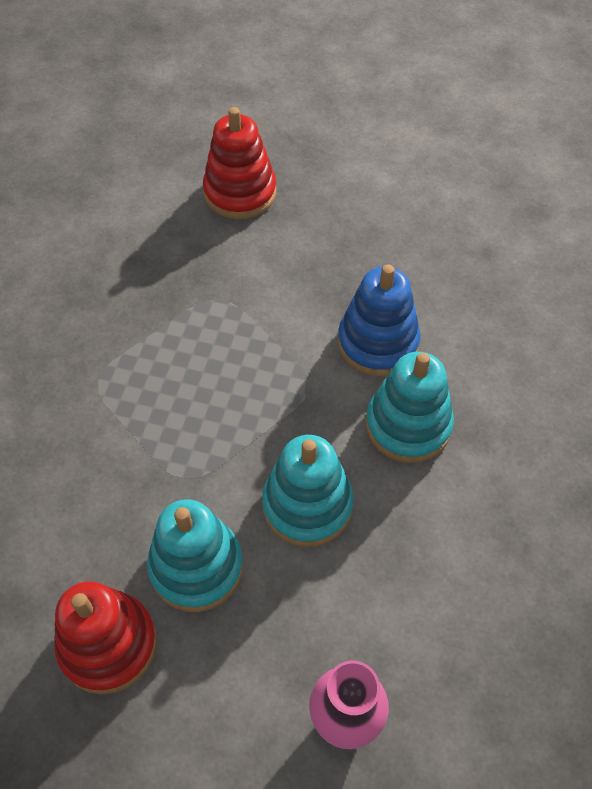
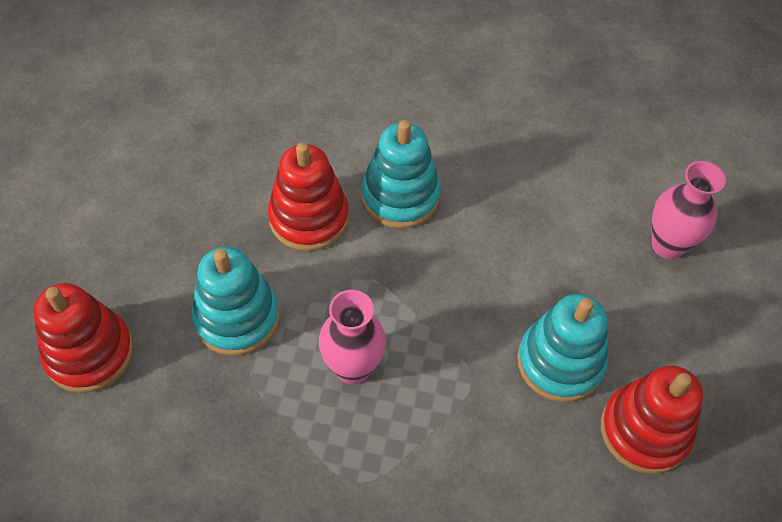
camera: 95 degrees left, 0 degrees up
(208, 377) = (353, 368): none -> pink vase
(307, 505) = (488, 274): turquoise stacking toy -> turquoise stacking toy (237, 317)
(377, 343) = (309, 218): blue stacking toy -> red stacking toy

